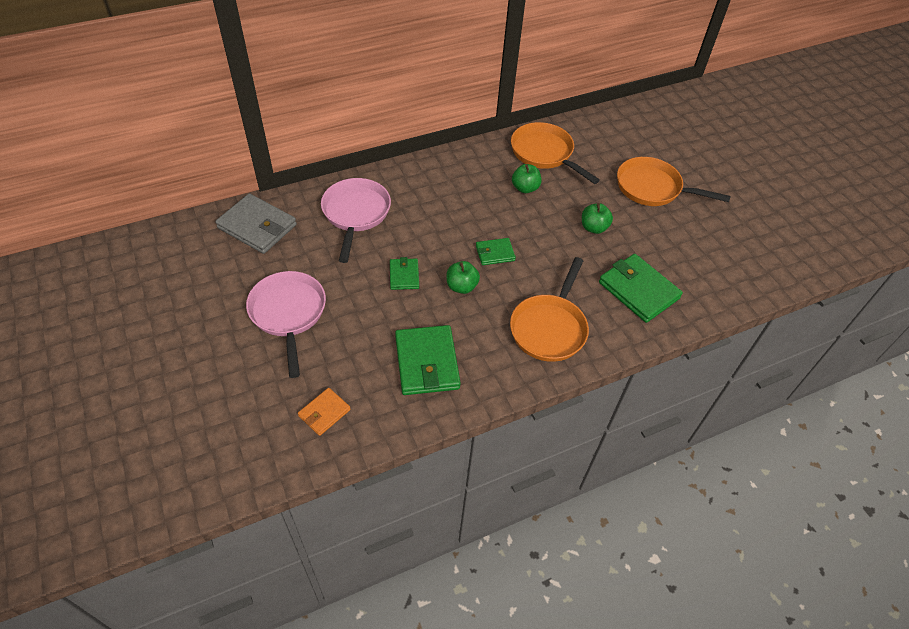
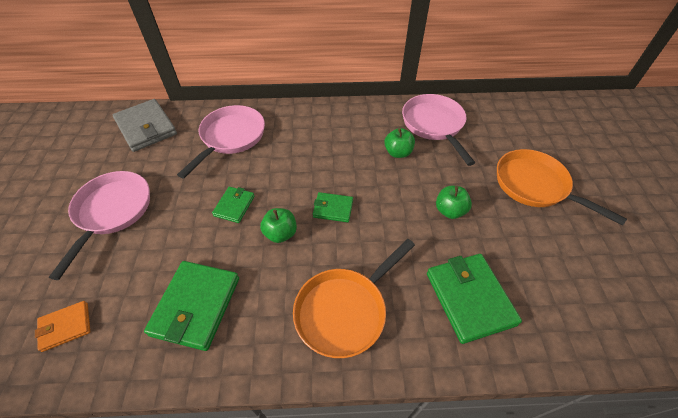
camera: 25 degrees right, 0 degrees up
(544, 153) = (434, 125): orange pan -> pink pan

